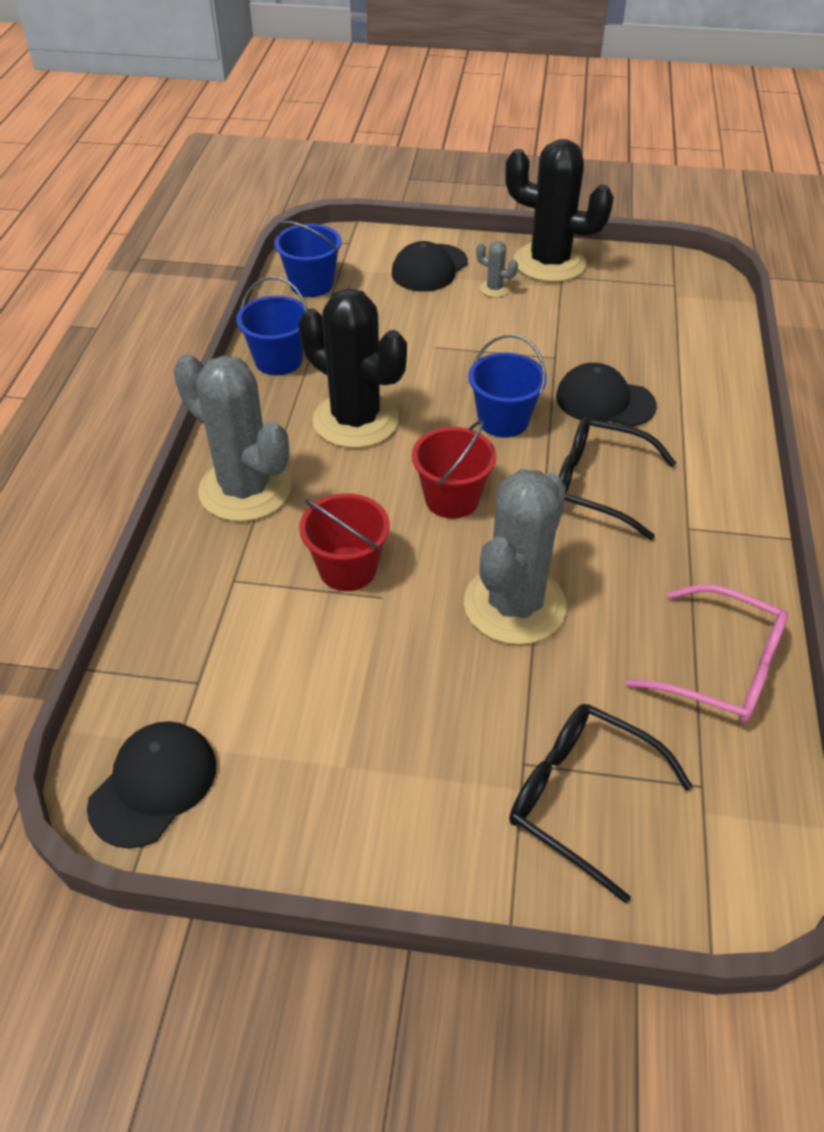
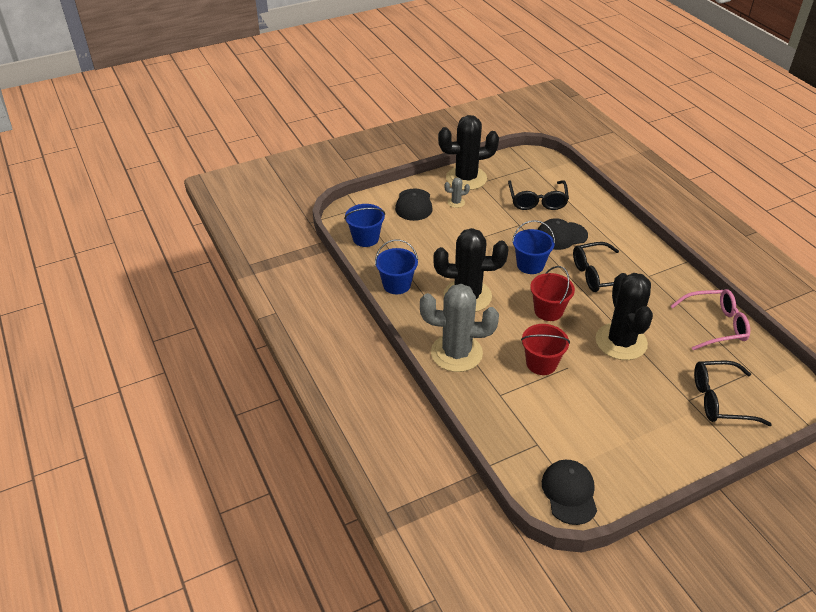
camera: 35 degrees left, 5 degrees down
(514, 605) = (621, 342): grey cactus -> black cactus
(624, 336) = (537, 201): none -> black glasses

